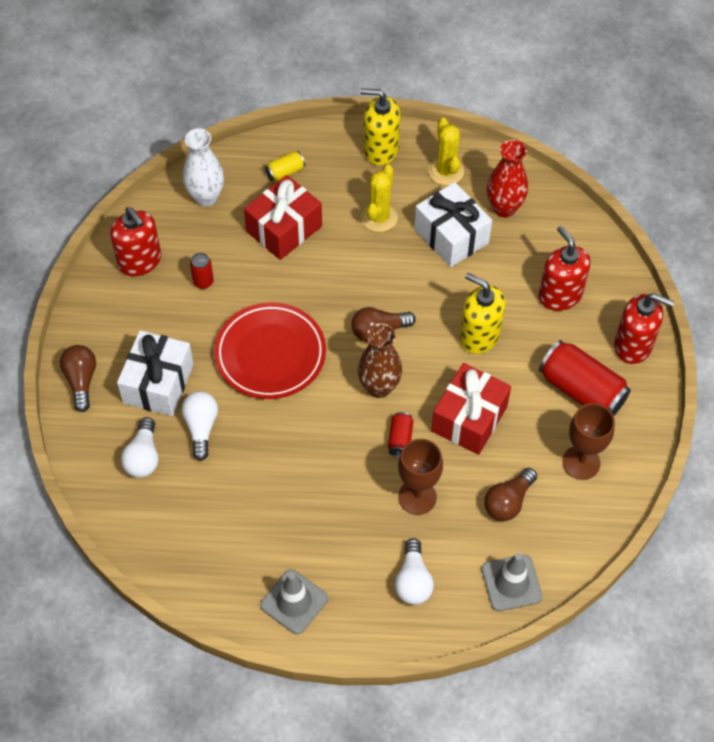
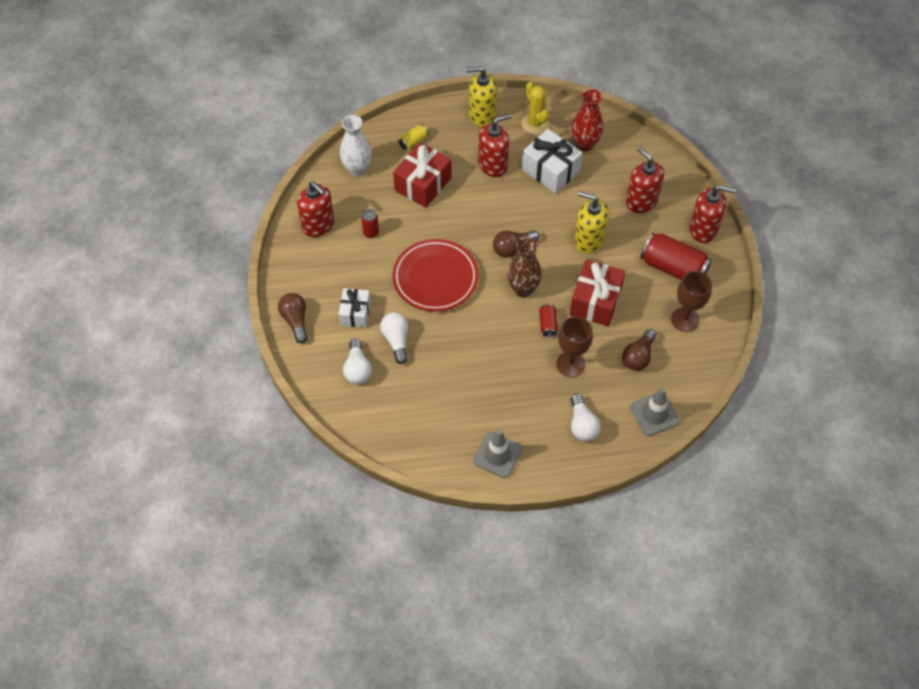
camera: 10 degrees left, 0 degrees up
(158, 383) = (355, 313): white gift -> white gift, size x0.64
(379, 217) = (493, 165): yellow cactus -> red soap dispenser

